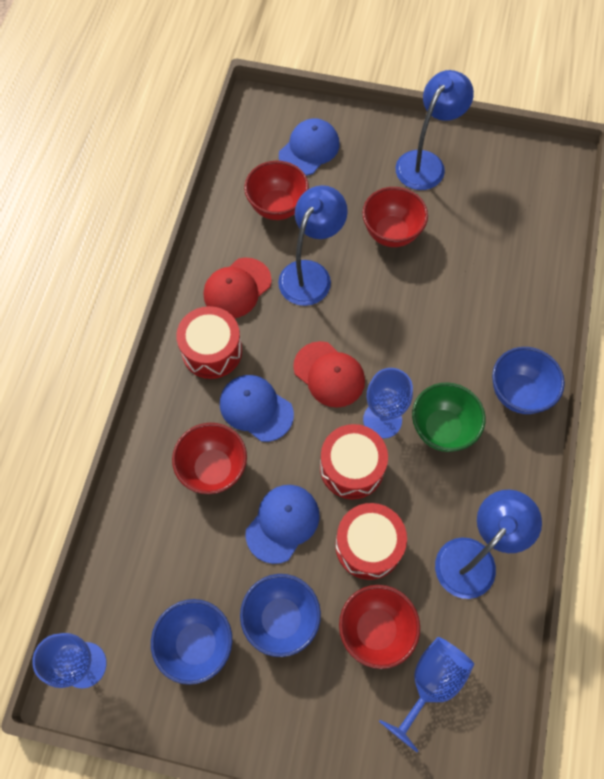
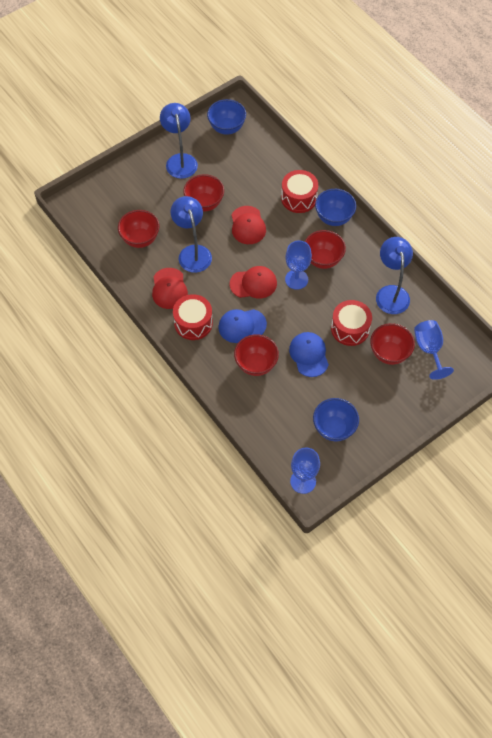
camera: 50 degrees left, 5 degrees down
(281, 619) = (352, 386): blue bowl -> blue bowl (227, 128)
(309, 149) = (120, 201): blue cap -> none
(352, 468) = (308, 308): red drum -> red drum (299, 198)
(407, 303) = (248, 225): none -> red cap
(442, 429) = (323, 260): green bowl -> red bowl

